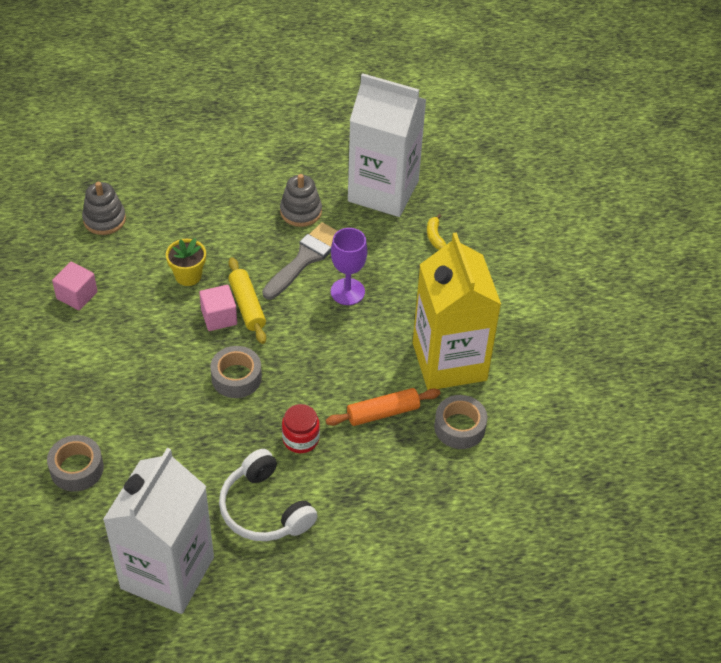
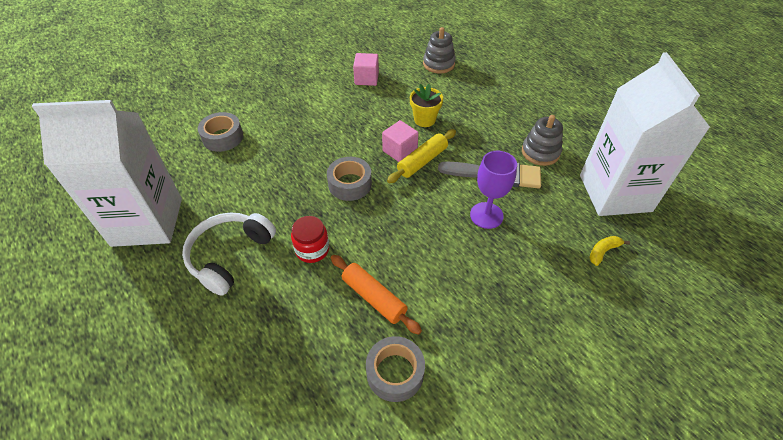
camera: 65 degrees right, 0 degrees up
(449, 361) = (468, 327): yellow carton -> none

